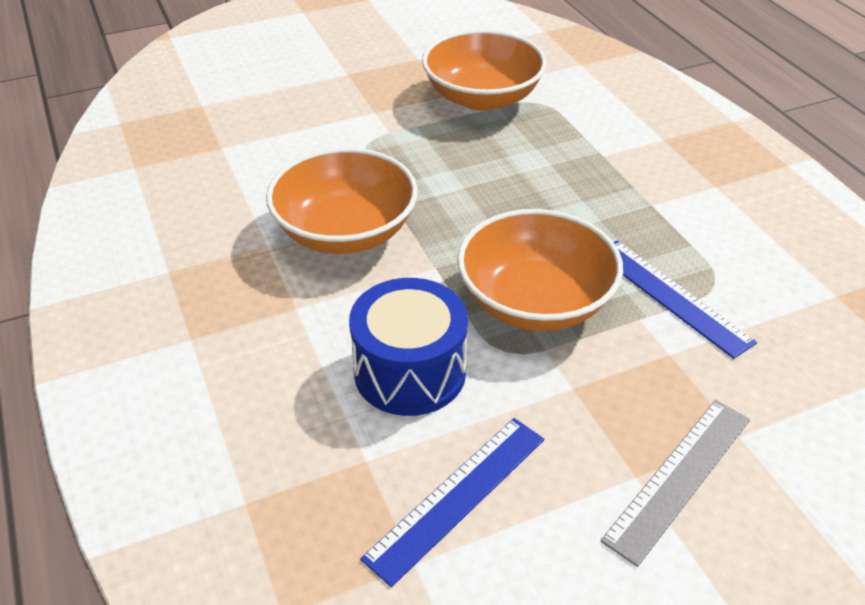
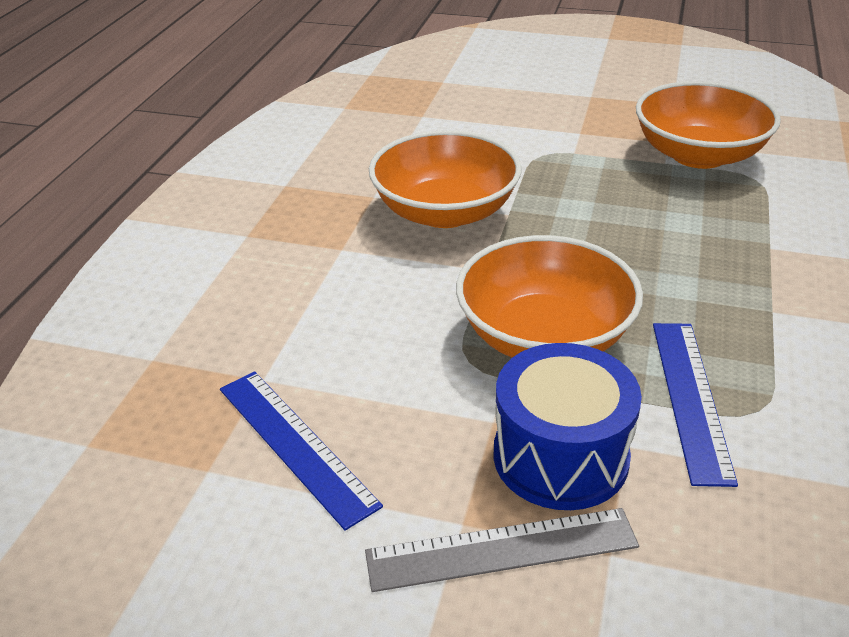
camera: 40 degrees right, 5 degrees down
(410, 371) = (371, 335): blue drum -> blue drum (560, 456)
(457, 497) = (295, 445): blue ruler -> blue ruler turned 60 degrees clockwise

